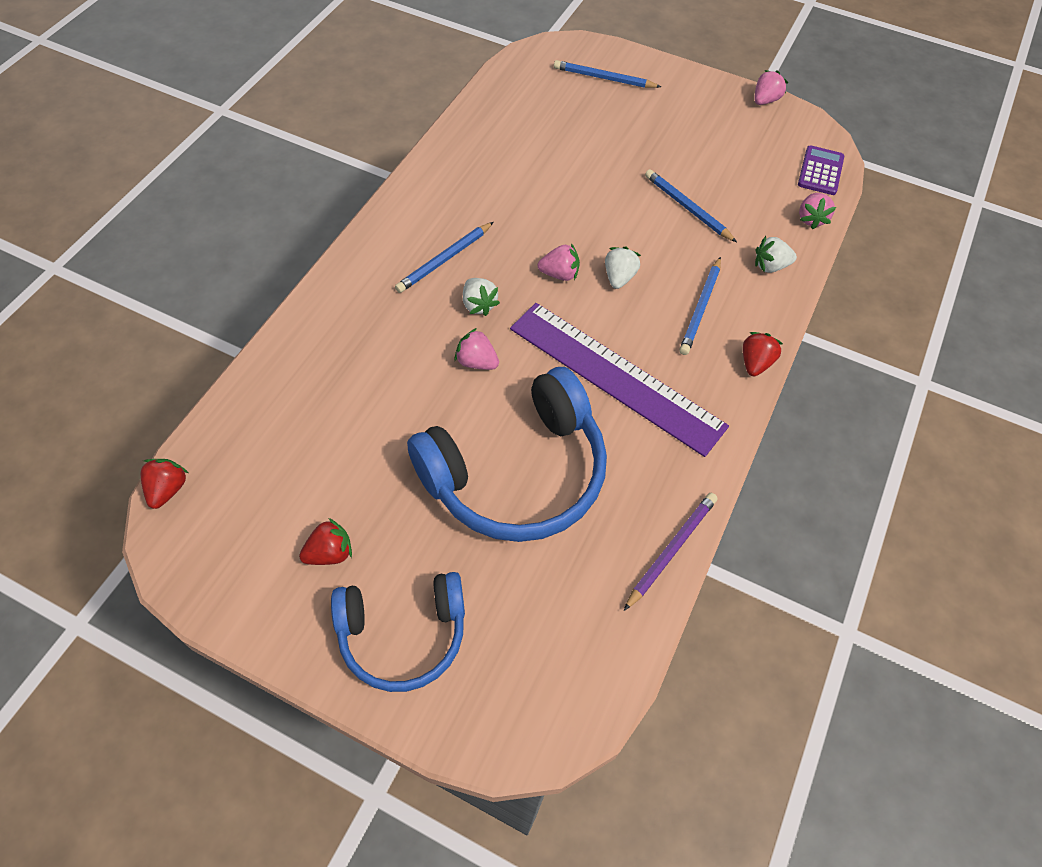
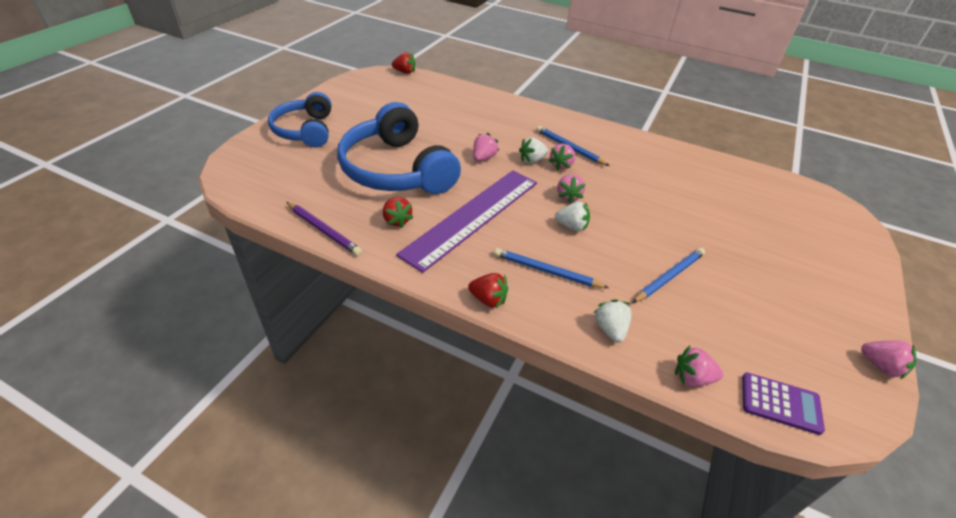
camera: 90 degrees right, 15 degrees down
(330, 553) = (359, 111): red strawberry -> red strawberry (397, 220)
(489, 273) = (561, 165): none -> pink strawberry
(604, 78) = (822, 237): blue pencil -> none

